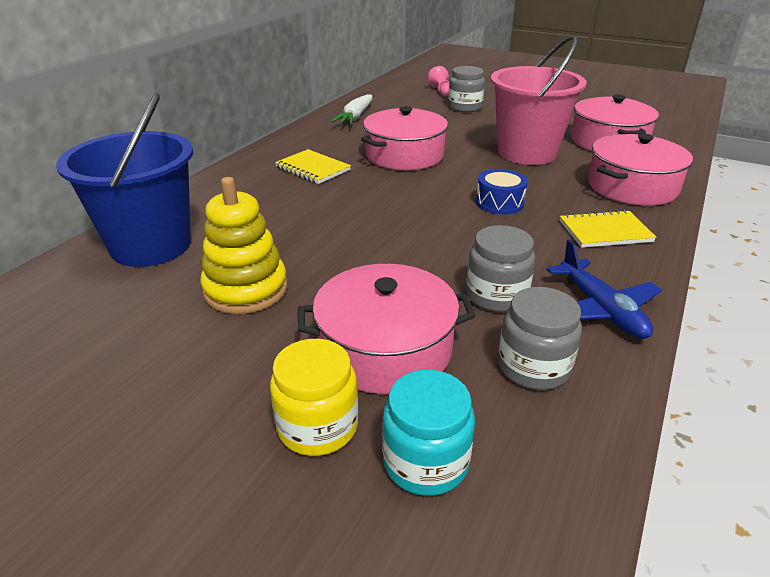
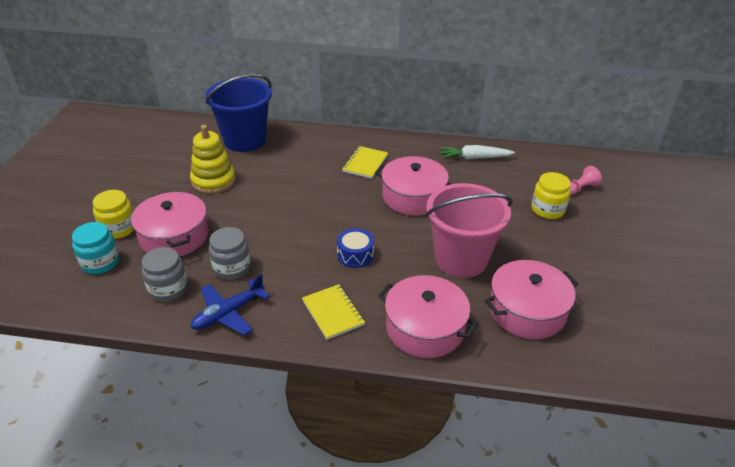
camera: 70 degrees right, 5 degrees up
(465, 107) = (547, 209): grey jar -> yellow jar

